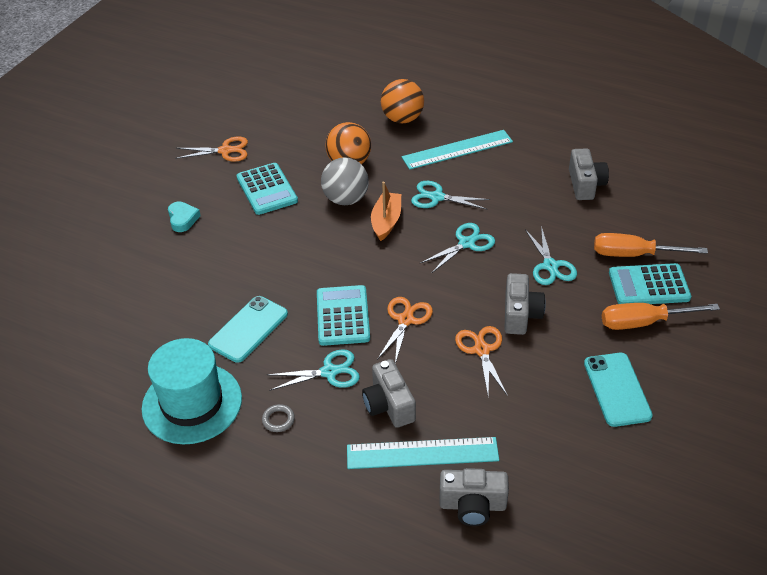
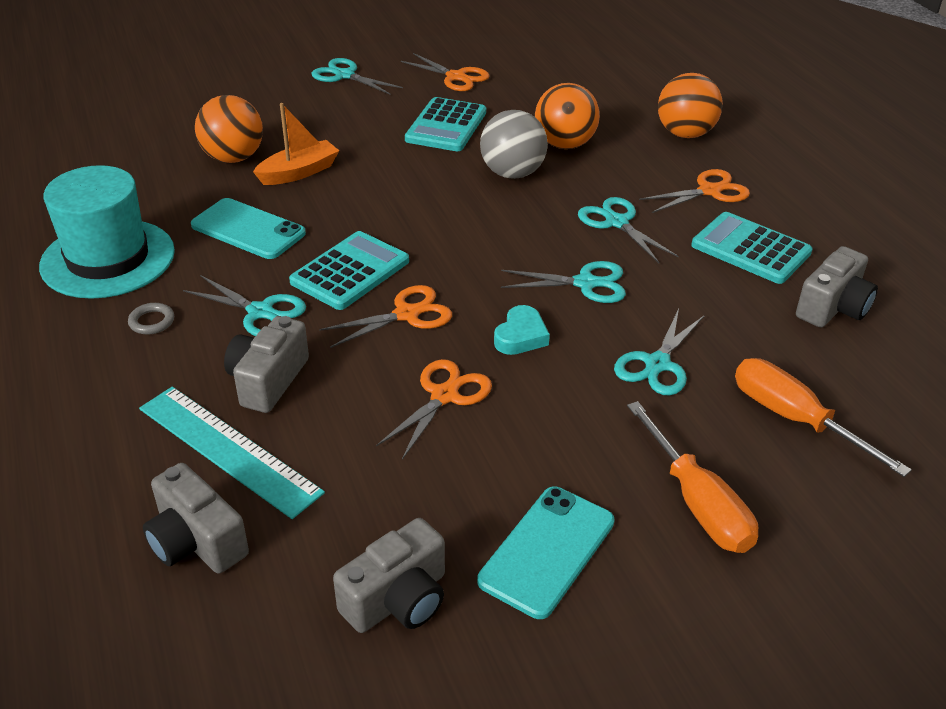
camera: 40 degrees right, 5 degrees down
(152, 189) = (345, 75): none -> turquoise scissors
(167, 289) = (233, 158): none -> orange ball
(183, 219) = (333, 111): turquoise heart -> turquoise heart (521, 336)
(248, 329) = (248, 229): turquoise phone -> turquoise phone turned 45 degrees clockwise
(386, 221) = (525, 214): orange boat -> orange boat (299, 172)
(457, 150) = (709, 191): turquoise ruler -> orange scissors
(520, 314) = (544, 390): grey camera -> grey camera (398, 599)
(644, 322) = (697, 502): orange screwdriver -> orange screwdriver turned 150 degrees counterclockwise
(649, 285) = (766, 466): turquoise calculator -> turquoise calculator (750, 249)

